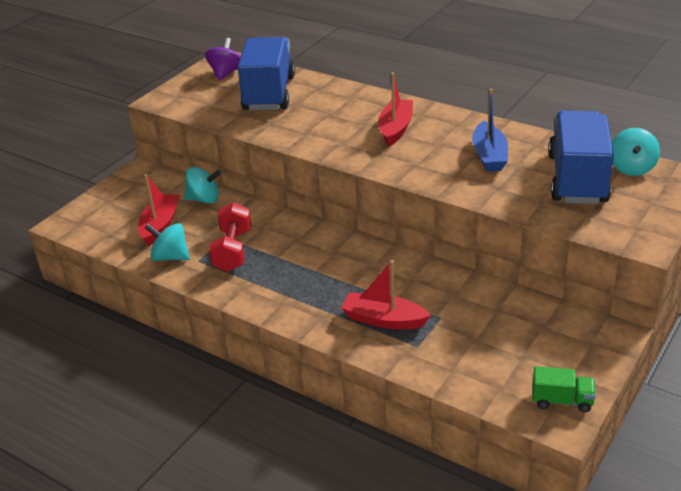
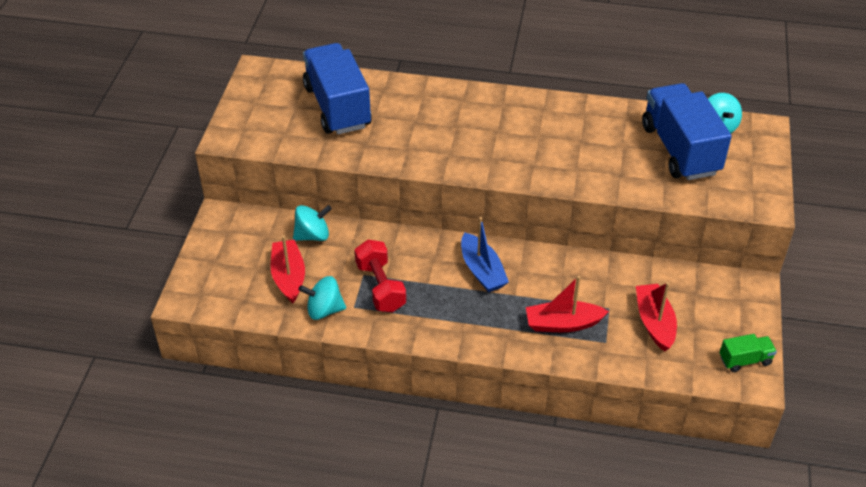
camera: 25 degrees left, 10 degrees up
(225, 73) = (273, 89): purple spinning top -> none
(395, 129) = (490, 126): red boat -> red boat (654, 323)
(489, 155) = (592, 140): blue boat -> blue boat (482, 271)

